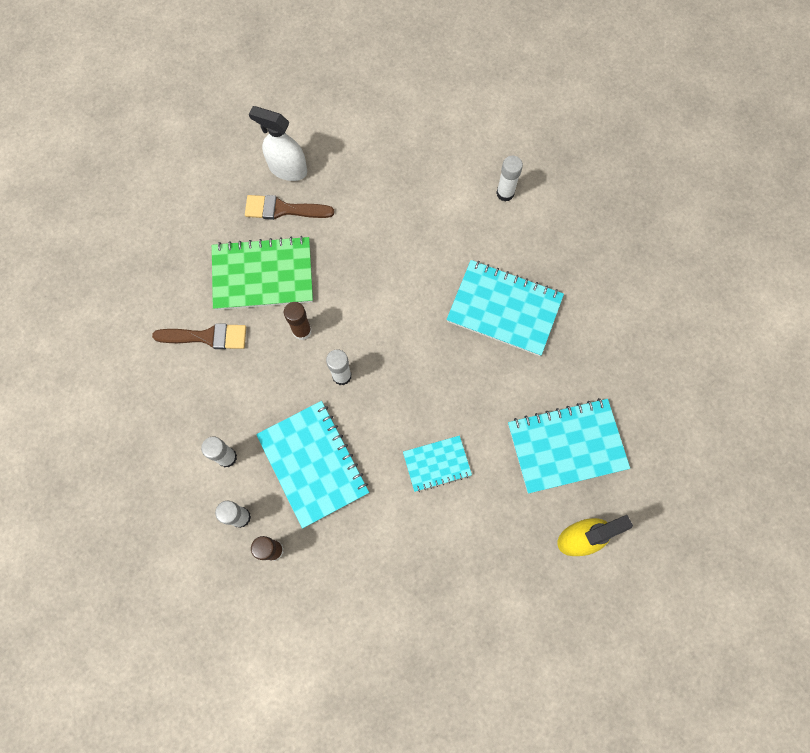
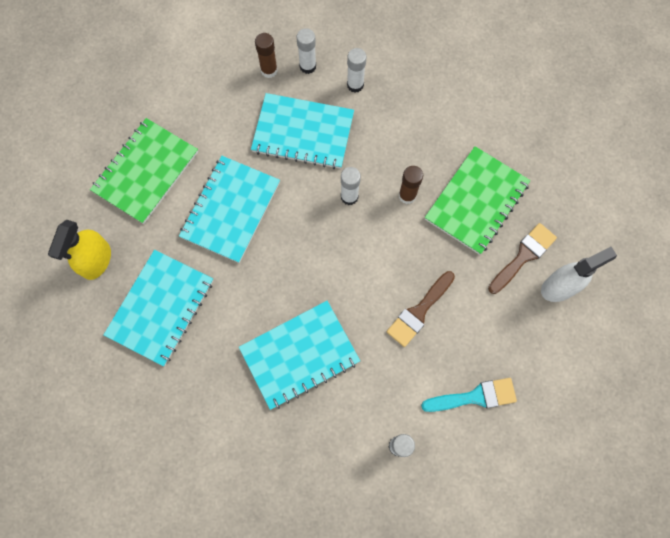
camera: 130 degrees right, 0 degrees up
(207, 337) = (456, 131): brown brush -> brown brush (419, 311)
(424, 169) = (474, 396): none -> turquoise brush
(437, 464) = (231, 210): turquoise notebook -> turquoise notebook, size x1.77
(467, 572) = (146, 172): none -> green notebook

